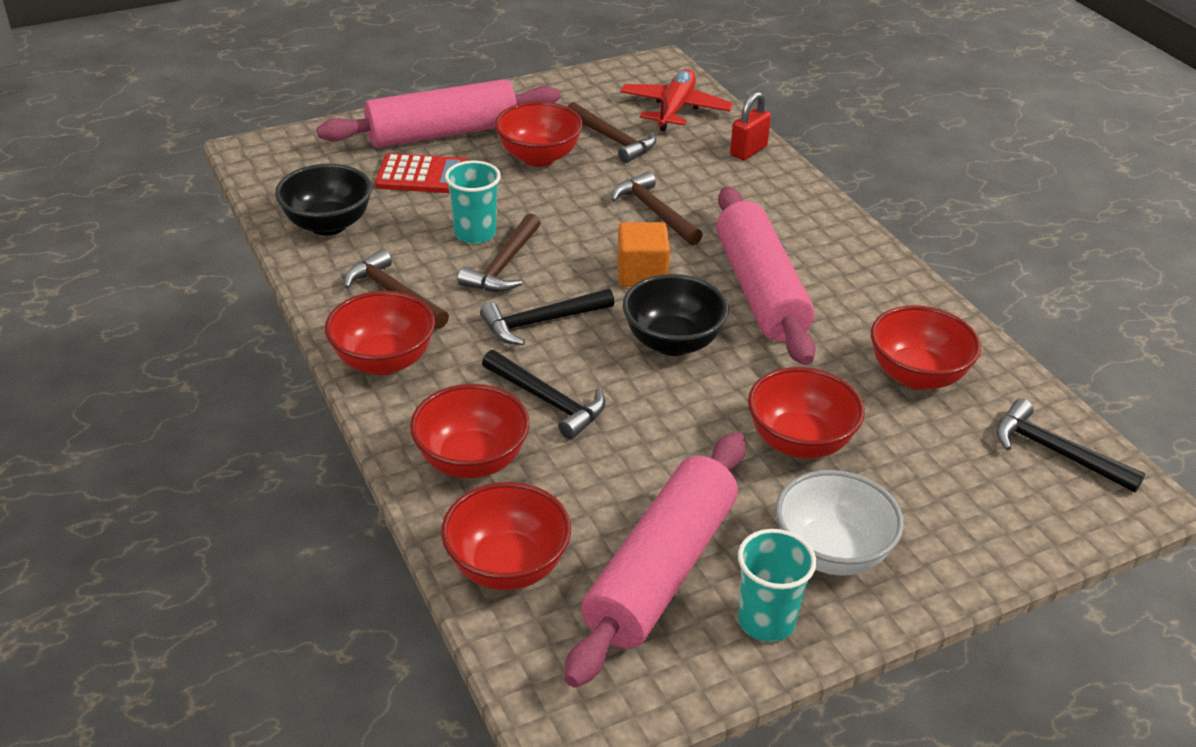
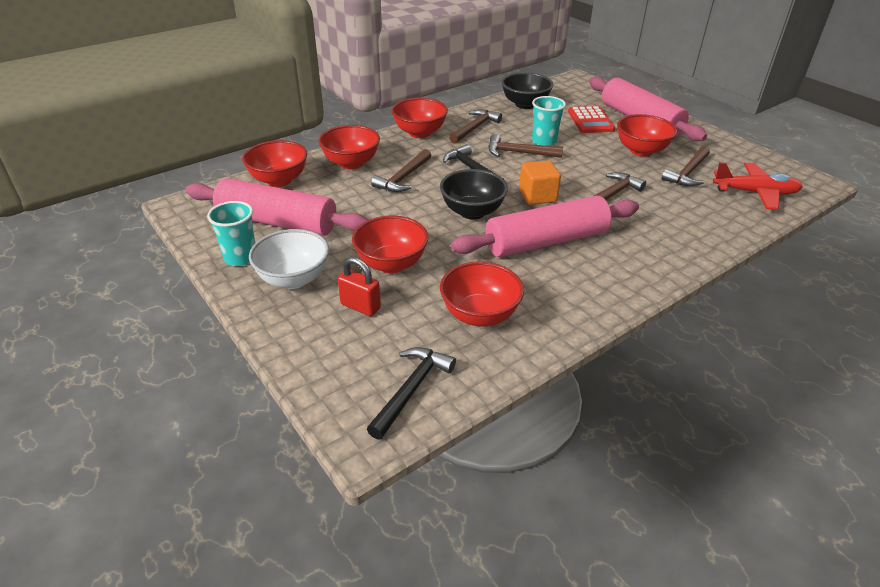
camera: 80 degrees right, 0 degrees up
(548, 401) = (403, 178): black hammer -> brown hammer
(748, 151) = (727, 227): red padlock -> red padlock (360, 306)

